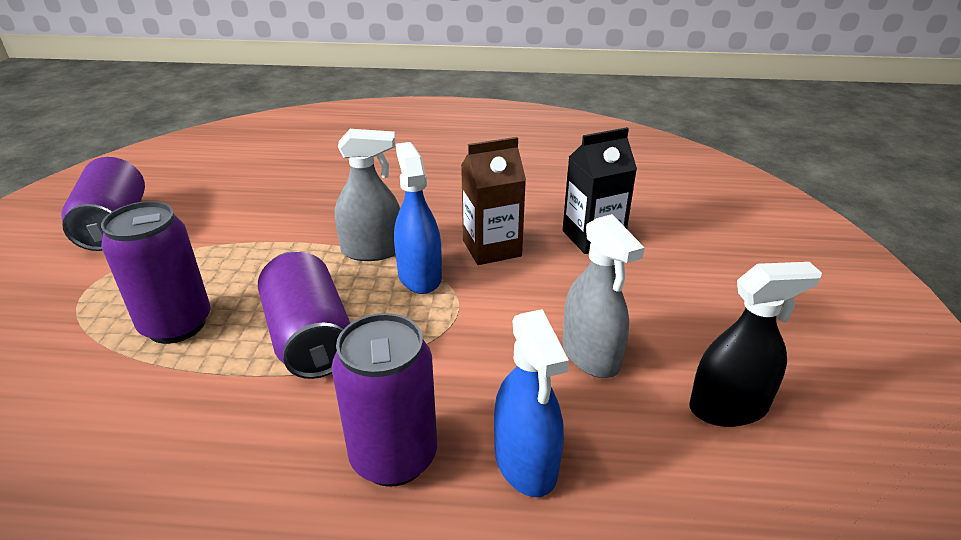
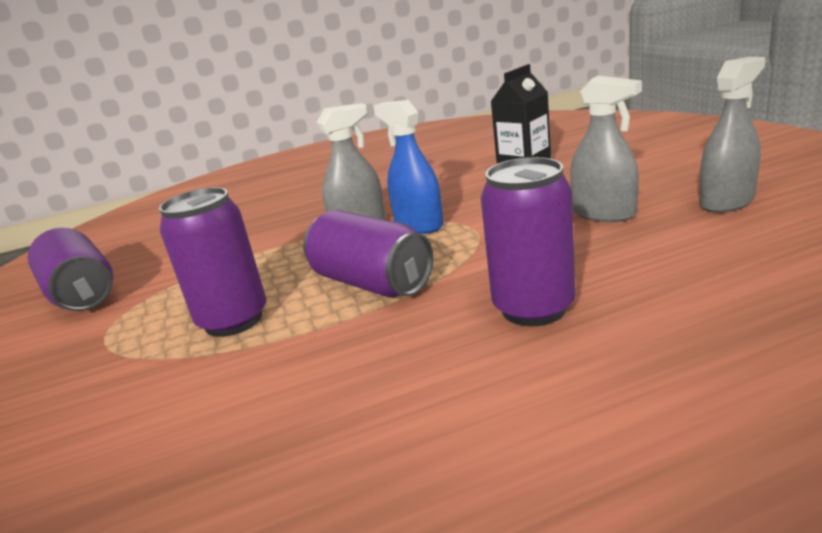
camera: 20 degrees left, 10 degrees down
(491, 248) = (456, 195): brown carton -> none
(525, 462) = (634, 272): blue spray bottle -> none
(728, 407) = (726, 202): black spray bottle -> grey spray bottle

